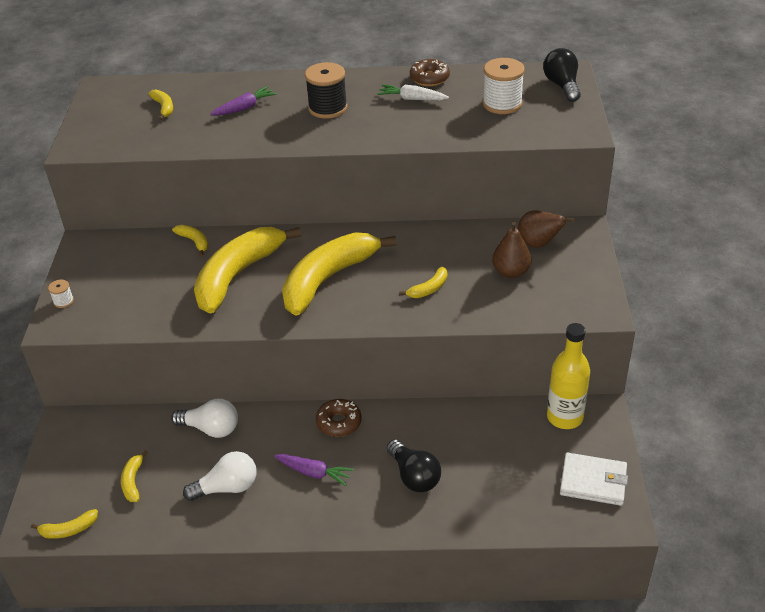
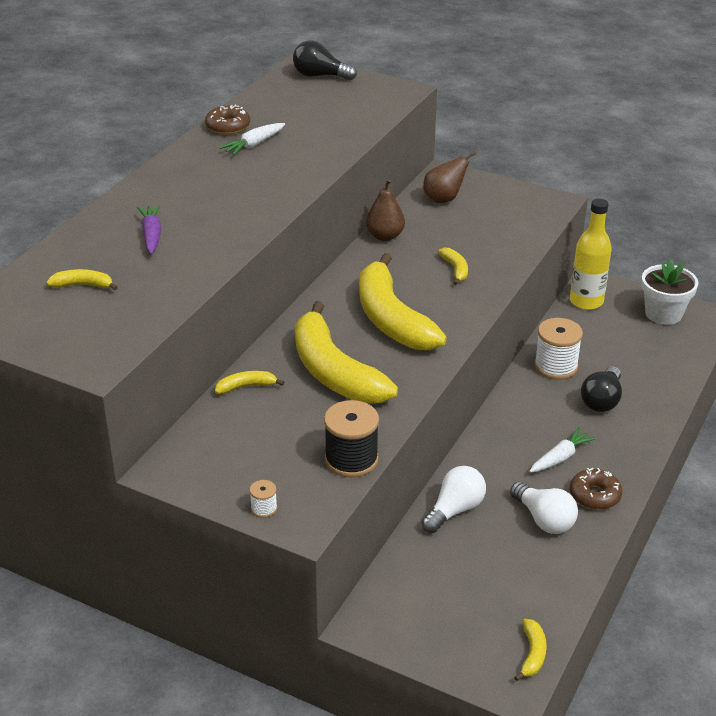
camera: 65 degrees left, 5 degrees down
(133, 481) = (493, 587): yellow banana -> none
(227, 487) = (544, 519): white light bulb -> white light bulb turned 135 degrees clockwise
(314, 473) = (561, 457): purple carrot -> white carrot
(328, 108) = (214, 190): black spool -> black spool (351, 459)
(339, 422) = (506, 423): brown donut -> brown donut (594, 495)
(414, 476) = (602, 400): black light bulb -> black light bulb turned 120 degrees clockwise
(502, 104) = (316, 108): white spool -> white spool (556, 366)
(511, 272) = (469, 224): brown pear -> brown pear (385, 236)
(593, 481) = (663, 314): white wallet -> white flower pot

